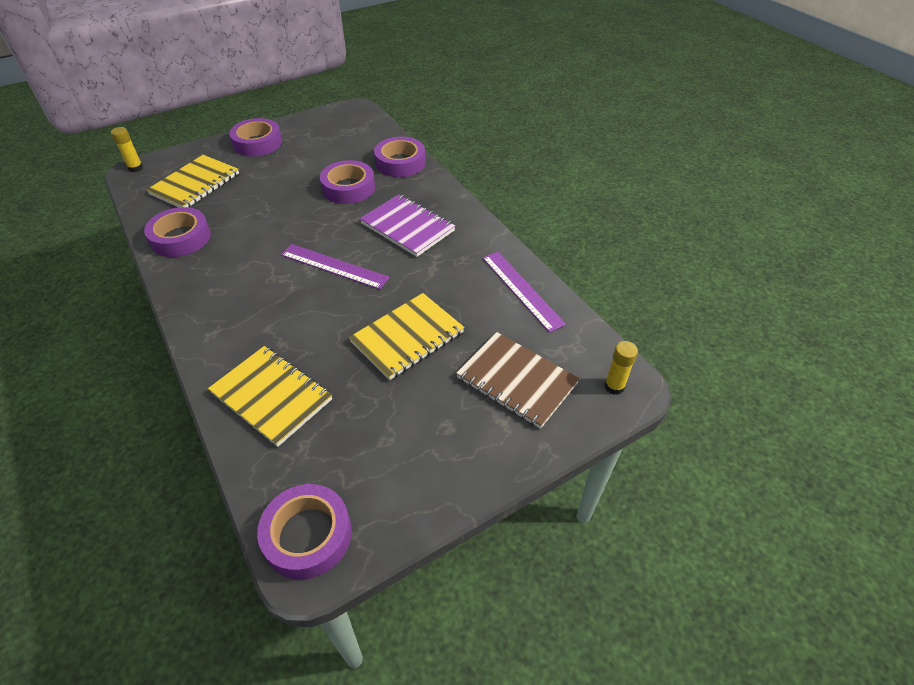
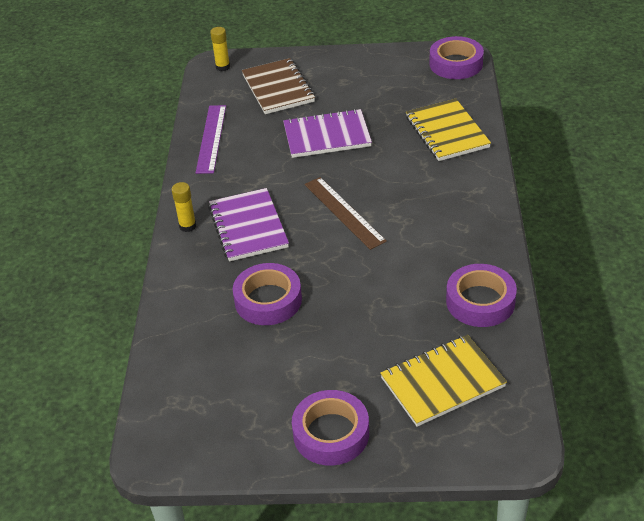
camera: 145 degrees left, 5 degrees down
(136, 168) = (516, 452): yellow glue stick -> yellow glue stick (187, 226)
(334, 266) = (344, 212): purple ruler -> brown ruler
(400, 163) = (183, 315): purple tape -> none
(407, 337) = (327, 136): yellow notebook -> purple notebook

